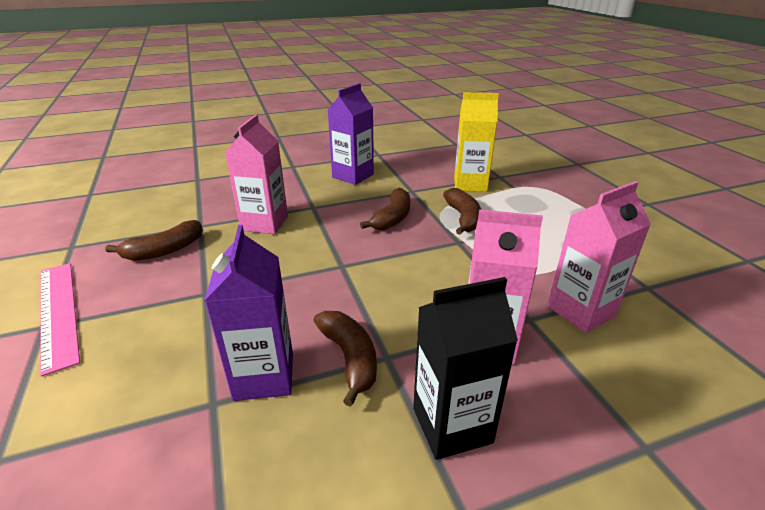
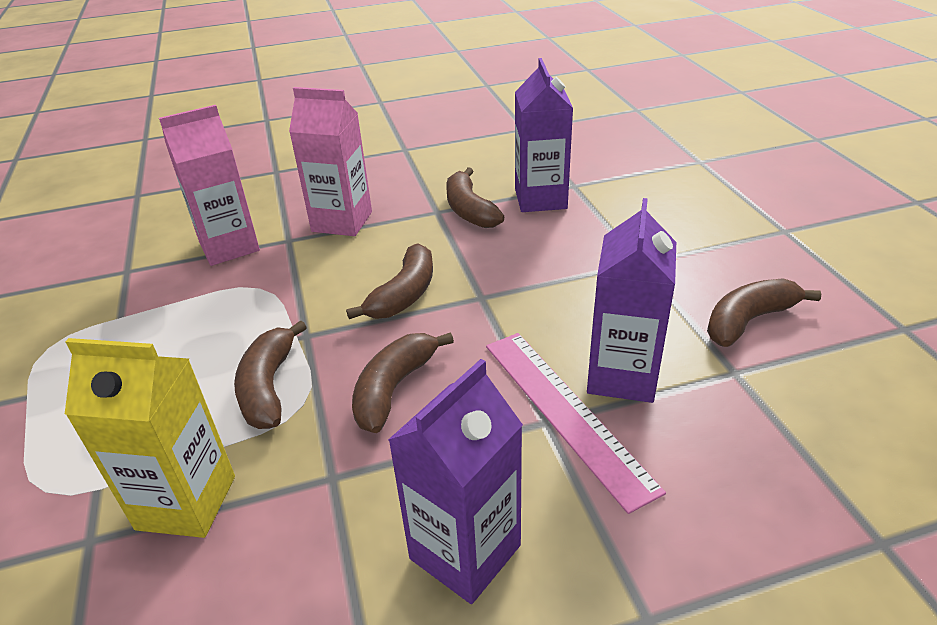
camera: 175 degrees left, 5 degrees up
(58, 312) = (788, 242): pink ruler -> pink ruler (565, 412)
(264, 223) = (622, 376): pink carton -> purple carton
(400, 267) = (404, 294): none -> brown banana
(452, 425) = (397, 178): black carton -> none

